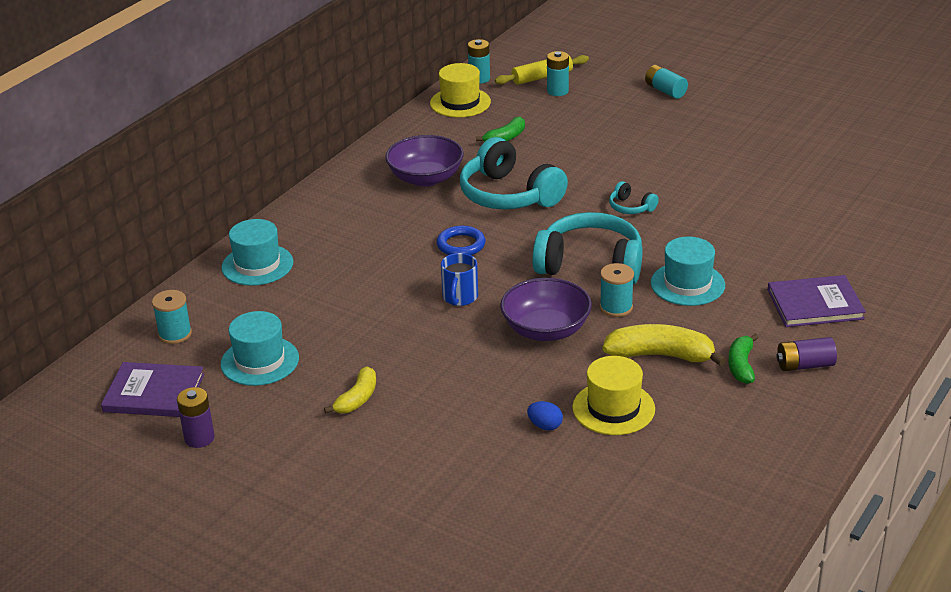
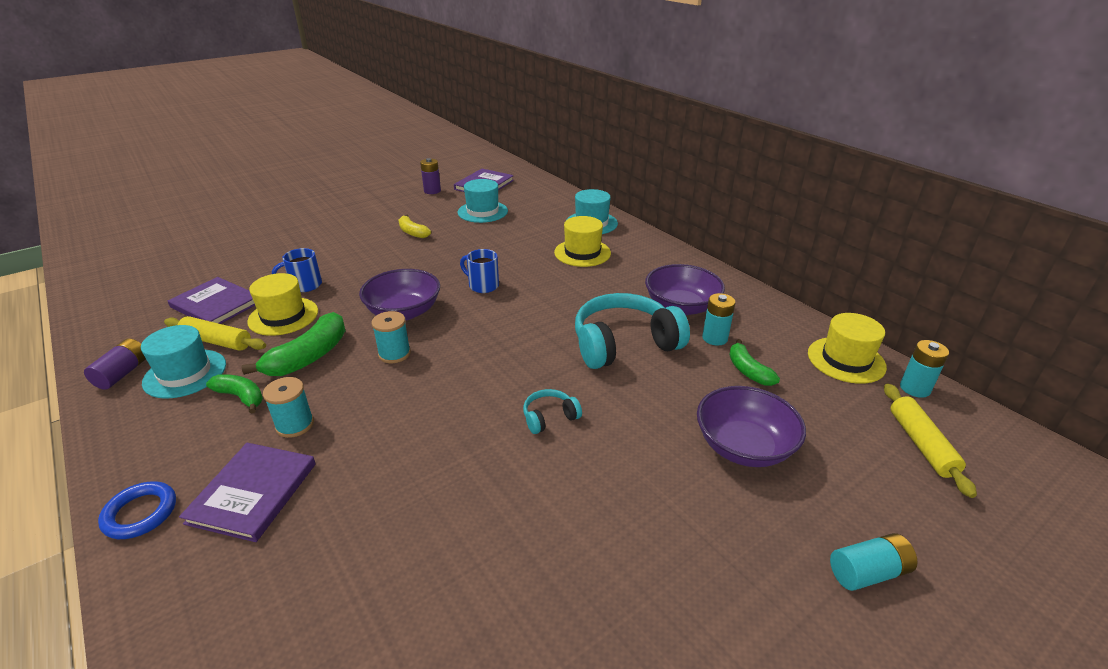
camera: 110 degrees right, 0 degrees up
(175, 334) = (534, 194): turquoise spool -> turquoise spool (295, 425)
(344, 253) = (582, 253): none -> yellow hat
(461, 245) = (556, 301): blue ring -> blue ring (140, 513)
(545, 426) = (305, 285): blue egg -> blue mug
(557, 91) = (873, 446): turquoise battery -> turquoise battery (715, 338)
(590, 265) = (469, 358): turquoise headphones -> none
(596, 131) = (743, 446): none -> purple bowl
(631, 475) = (216, 304): none -> purple book
(660, 355) = (309, 357): yellow banana -> green banana
(687, 284) = (383, 408): turquoise hat -> turquoise hat (185, 373)
(688, 430) = (217, 341): none -> yellow rolling pin
(804, 365) = (189, 438): purple battery -> purple battery (123, 373)

